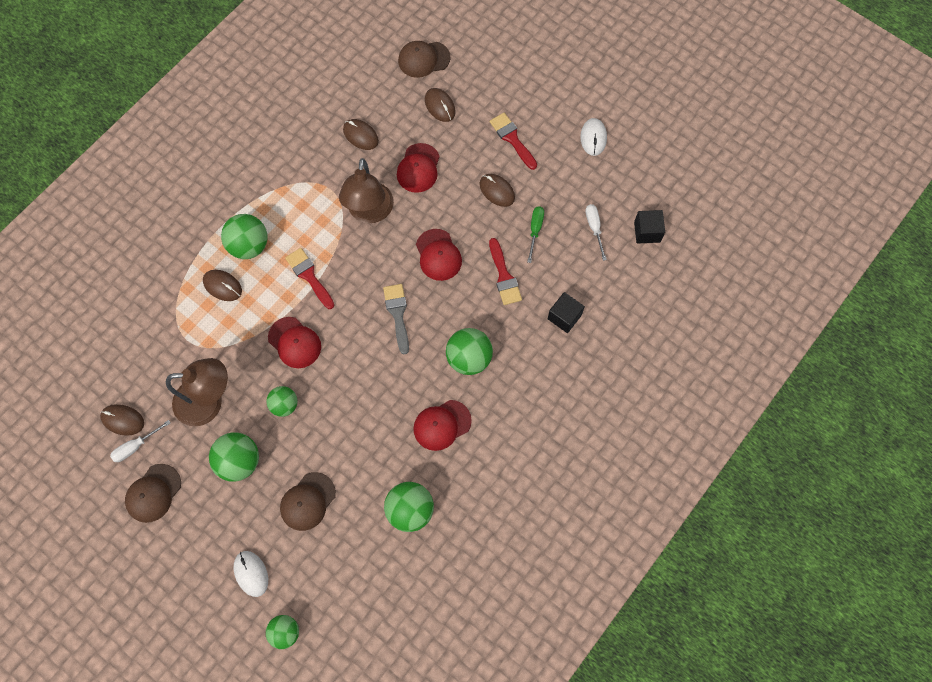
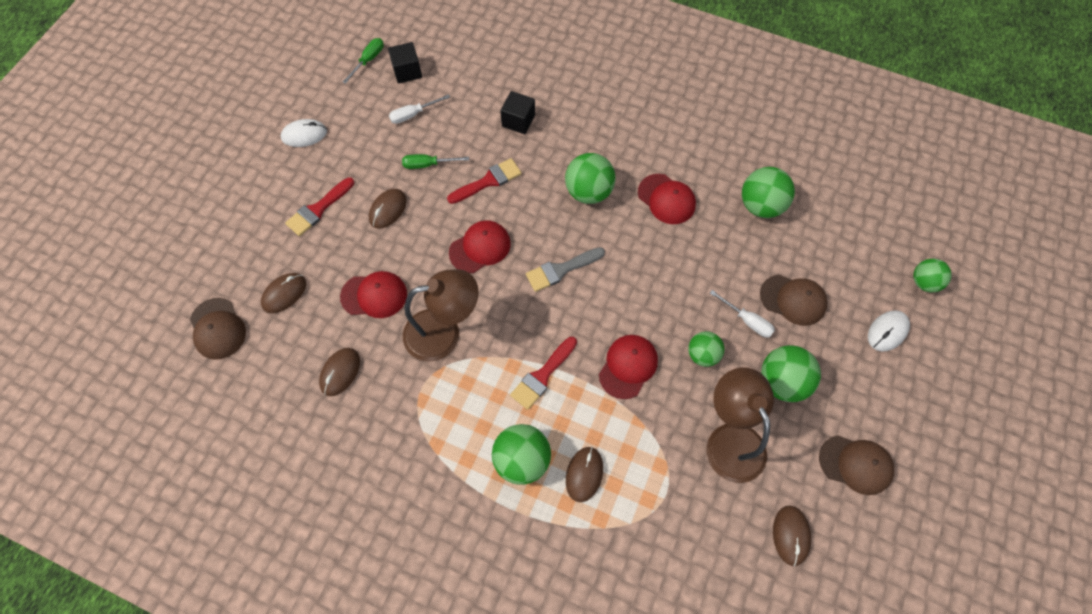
camera: 105 degrees left, 5 degrees down
(136, 446) = (814, 506): white screwdriver -> white screwdriver (747, 320)
(668, 201) = (368, 60): none -> green screwdriver

